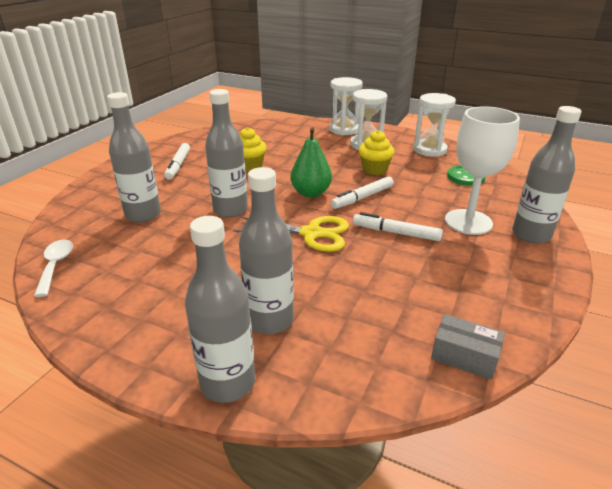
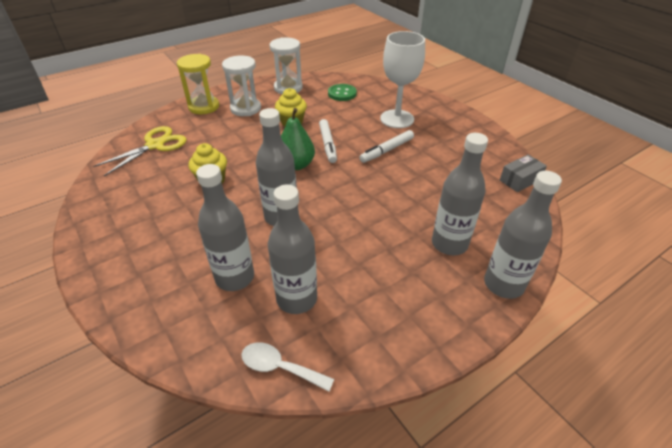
camera: 60 degrees left, 10 degrees up
(178, 165) = (151, 226): white marker -> none
(312, 233) = (357, 186): yellow scissors -> yellow scissors (155, 145)
(344, 130) = (204, 107): white hourglass -> yellow hourglass
(531, 234) = (427, 106): grey bottle -> grey bottle (296, 299)

